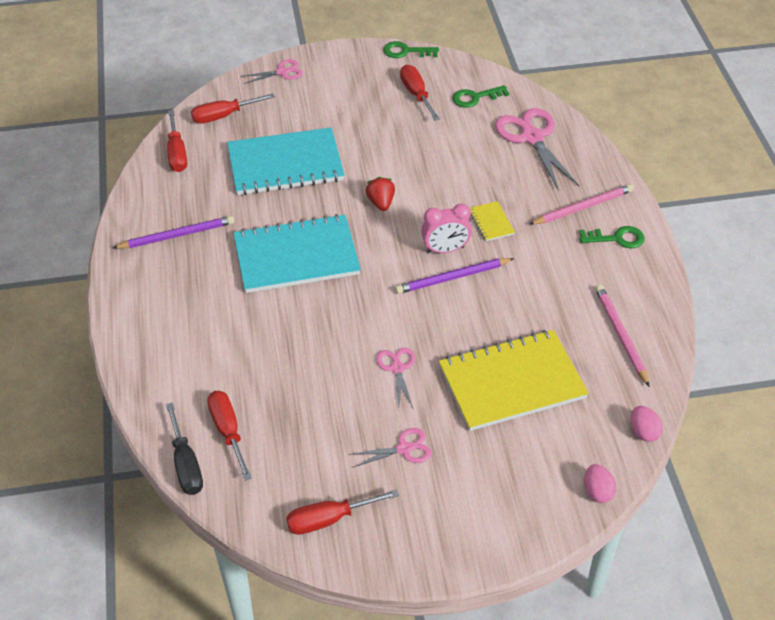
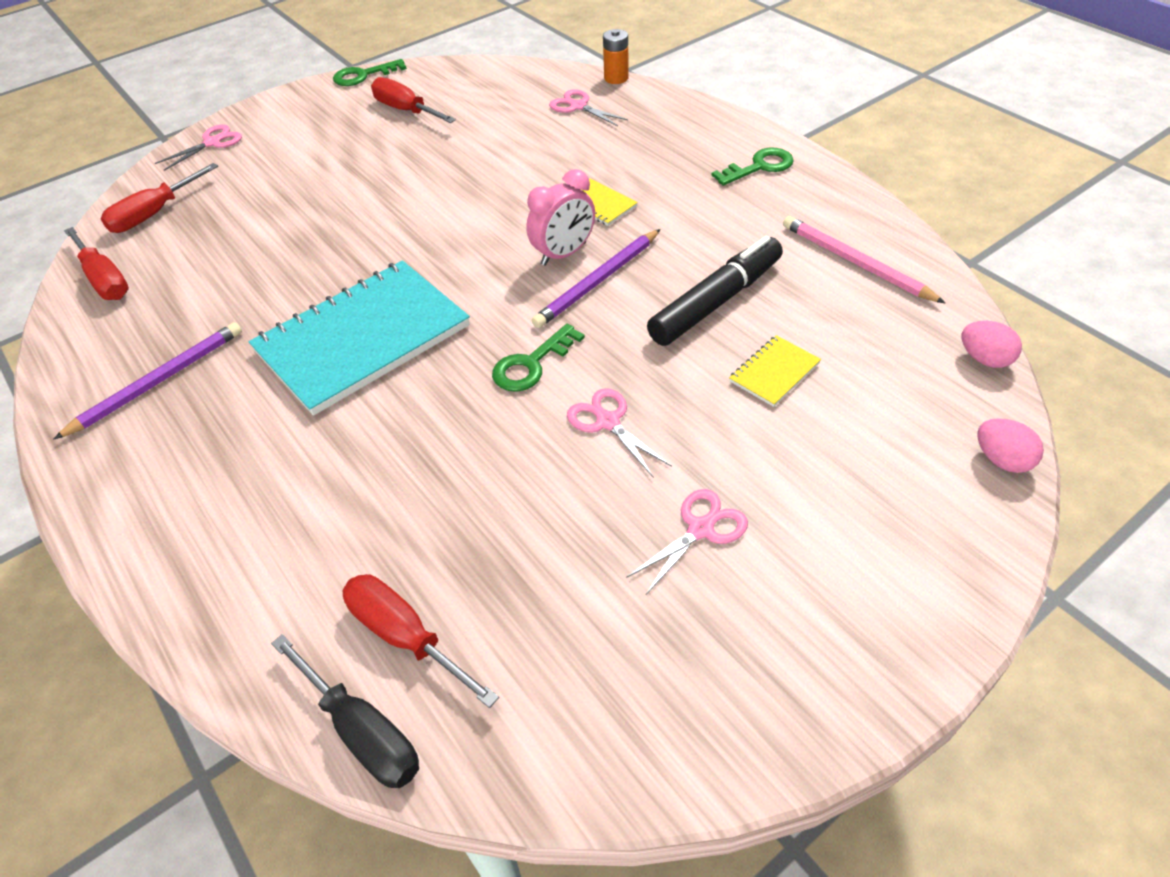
camera: 25 degrees left, 0 degrees up
(285, 164) = (277, 237): turquoise notebook -> none
(329, 519) = (667, 700): red screwdriver -> none
(381, 203) = (440, 234): red strawberry -> none
(475, 98) = (481, 91): green key -> green key (531, 364)
(512, 382) = (774, 372): yellow notebook -> yellow notebook, size x0.41
(513, 323) = (716, 302): none -> black marker
(532, 138) = (578, 106): pink scissors -> pink scissors, size x0.54
(575, 123) = (616, 78): none -> orange battery
(583, 207) = (694, 151): pink pencil -> none

